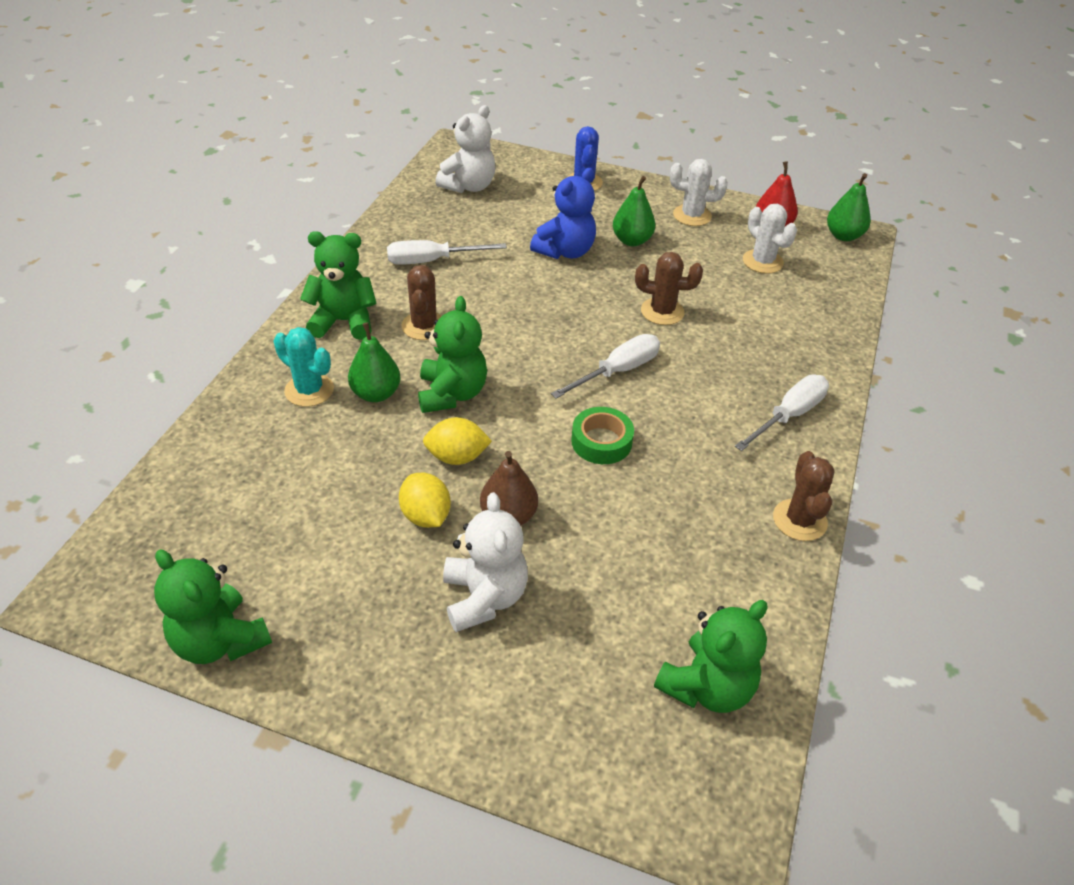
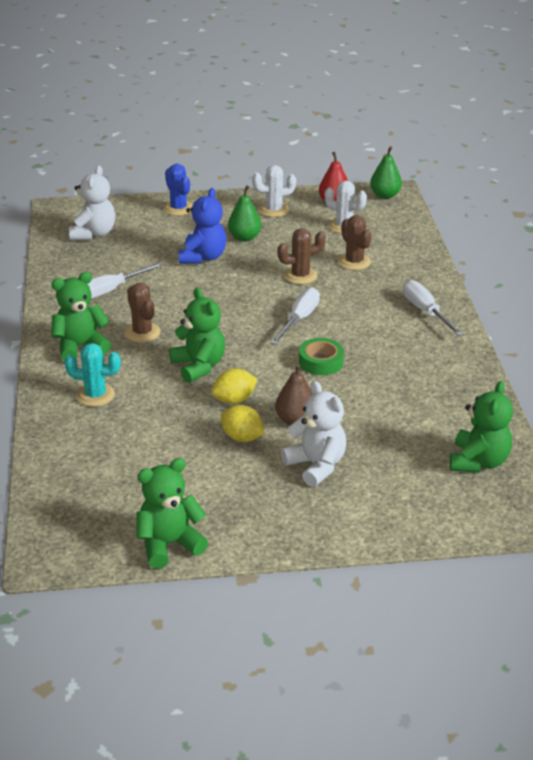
camera: 25 degrees left, 10 degrees down
(220, 641) = (169, 544): green teddy bear -> green teddy bear turned 135 degrees clockwise
(376, 393) = (145, 382): green pear -> none
(789, 415) = (425, 311): white screwdriver -> white screwdriver turned 45 degrees counterclockwise
(799, 520) = (471, 364): brown cactus -> brown cactus (354, 262)

